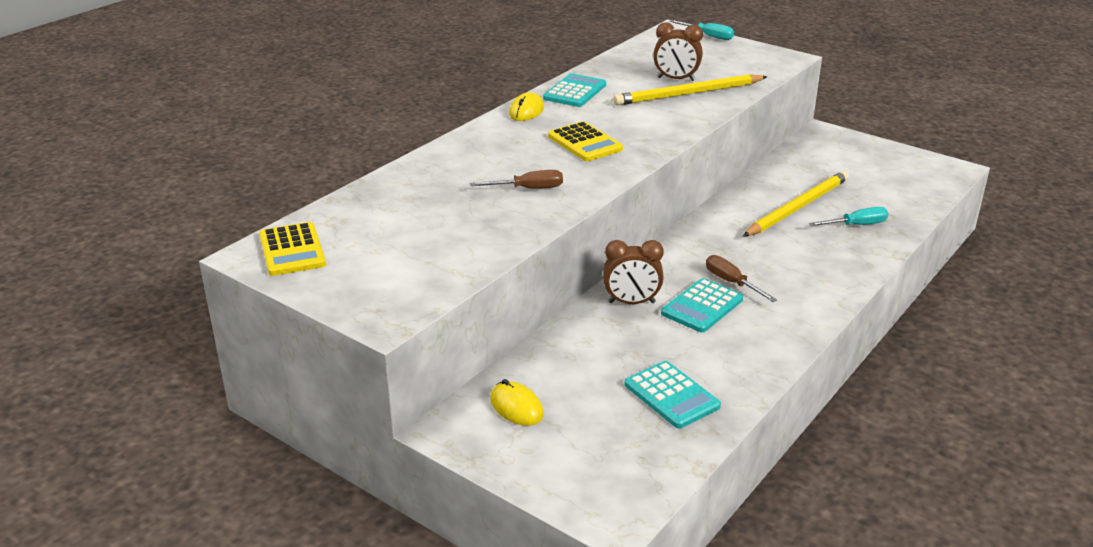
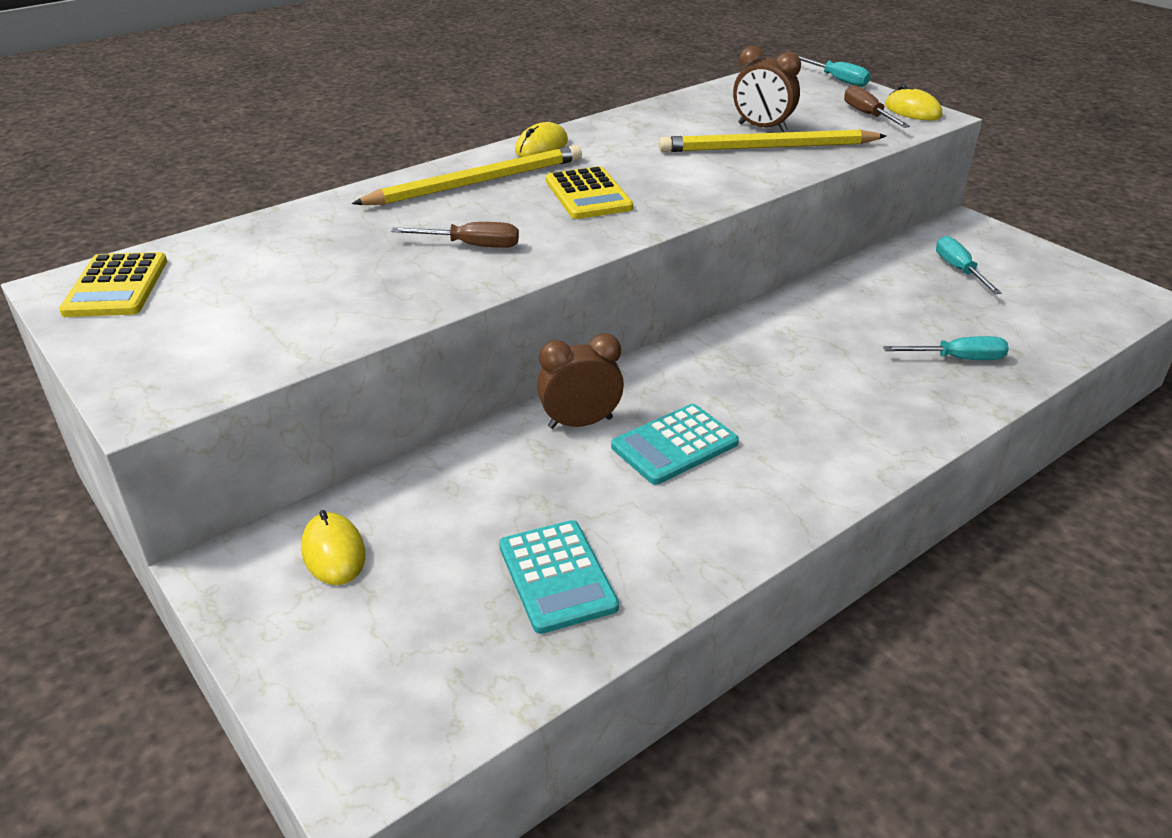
camera: 15 degrees right, 5 degrees up
(575, 92) = (619, 130): turquoise calculator -> none
(631, 302) = (580, 423): brown clock -> brown clock turned 150 degrees clockwise
(731, 282) = (735, 416): brown screwdriver -> brown screwdriver (867, 115)
(772, 55) = (912, 111): none -> yellow mouse
(798, 207) = (883, 321): yellow pencil -> yellow pencil (477, 182)
(832, 165) = (959, 270): none -> turquoise screwdriver

